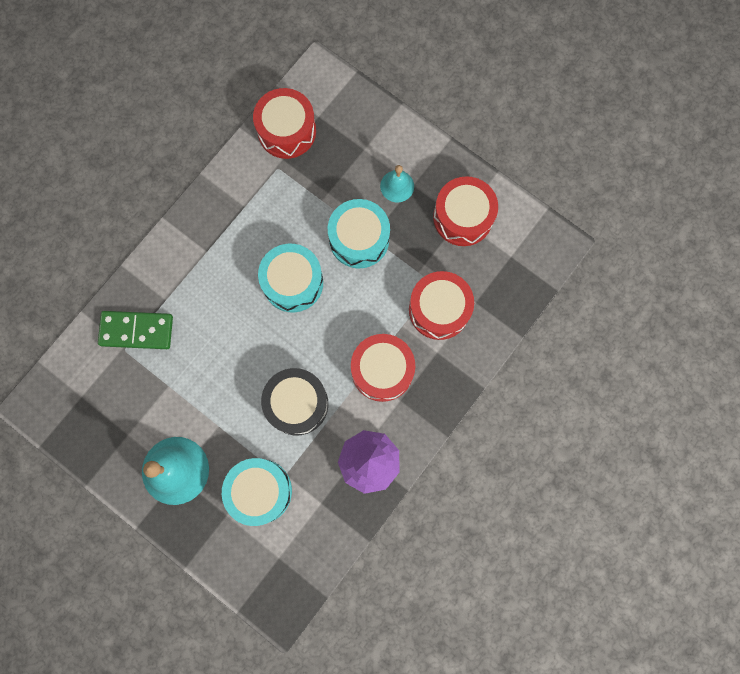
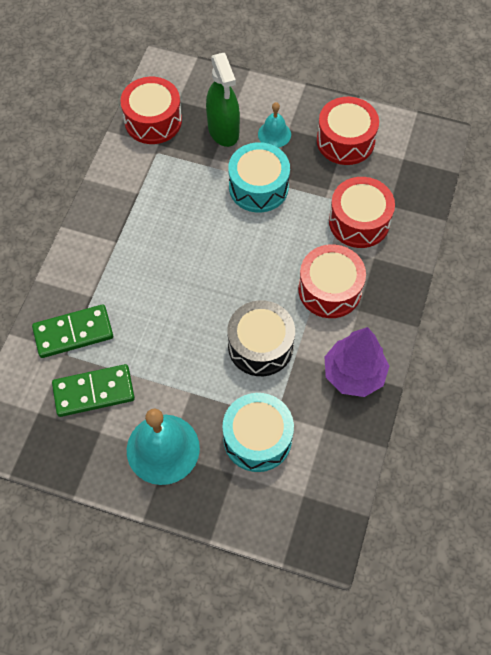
camera: 20 degrees left, 15 degrees down
(135, 395) = (94, 392): none -> green domino
(293, 282) = (211, 242): turquoise drum -> none
(350, 165) = (223, 130): none -> green spray bottle

